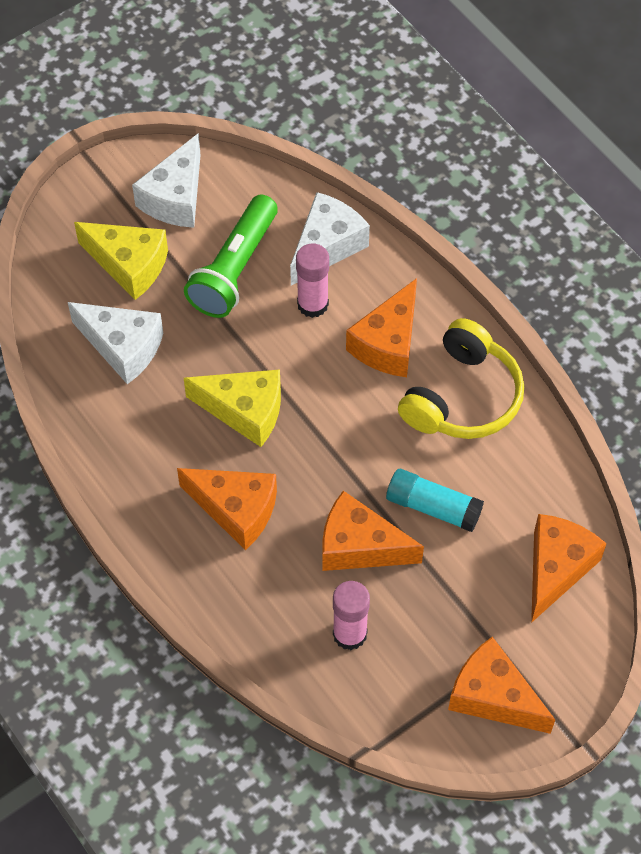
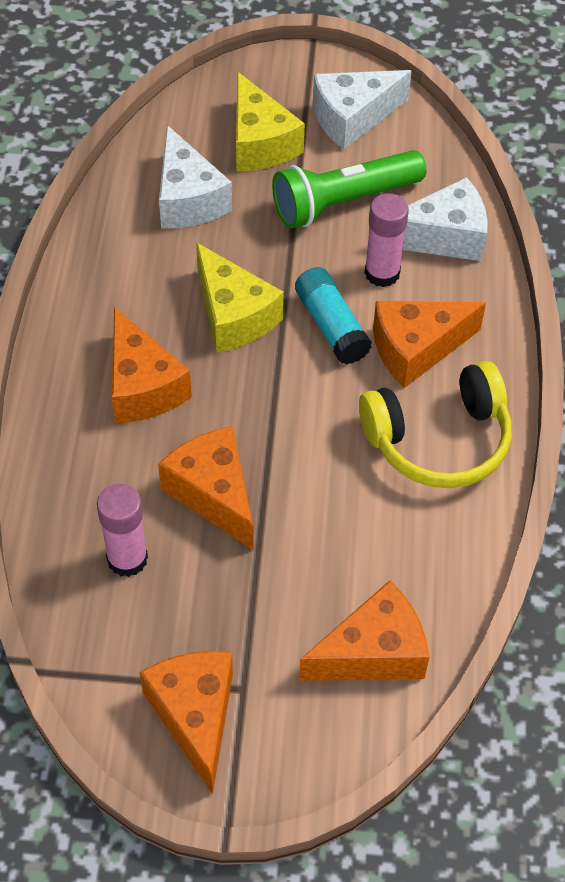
camera: 40 degrees right, 5 degrees down
(433, 507) = (314, 511): turquoise glue stick -> turquoise glue stick (331, 326)

